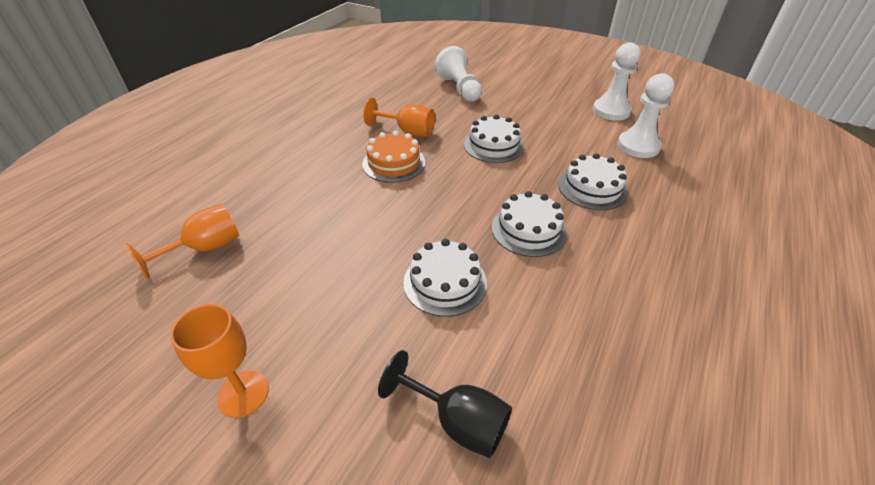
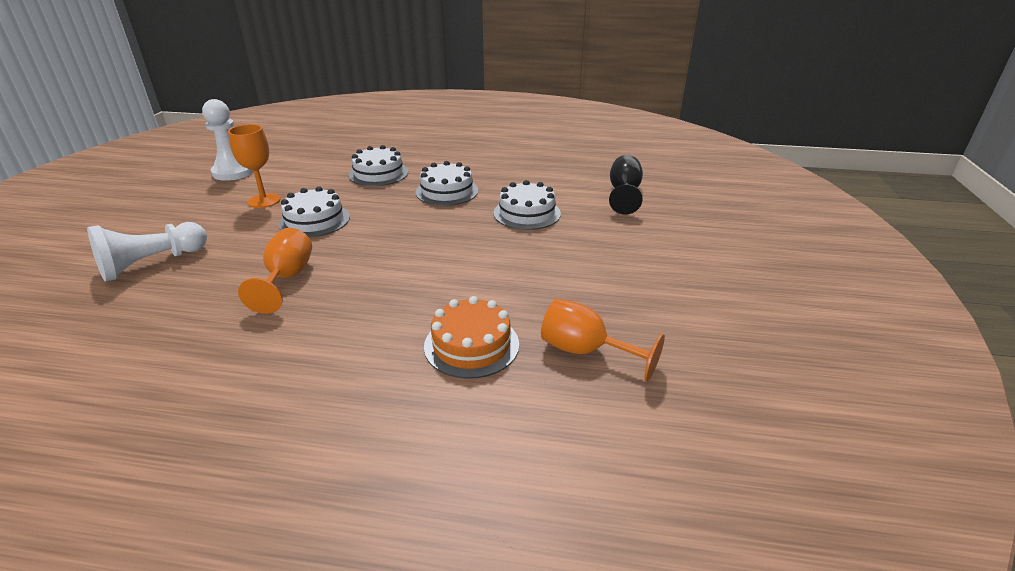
camera: 110 degrees left, 10 degrees down
(243, 393) = (686, 263): orange goblet -> orange goblet (264, 200)
(394, 163) = (367, 271): orange cake -> orange cake (471, 345)
(638, 146) = (305, 160): white pawn -> none

